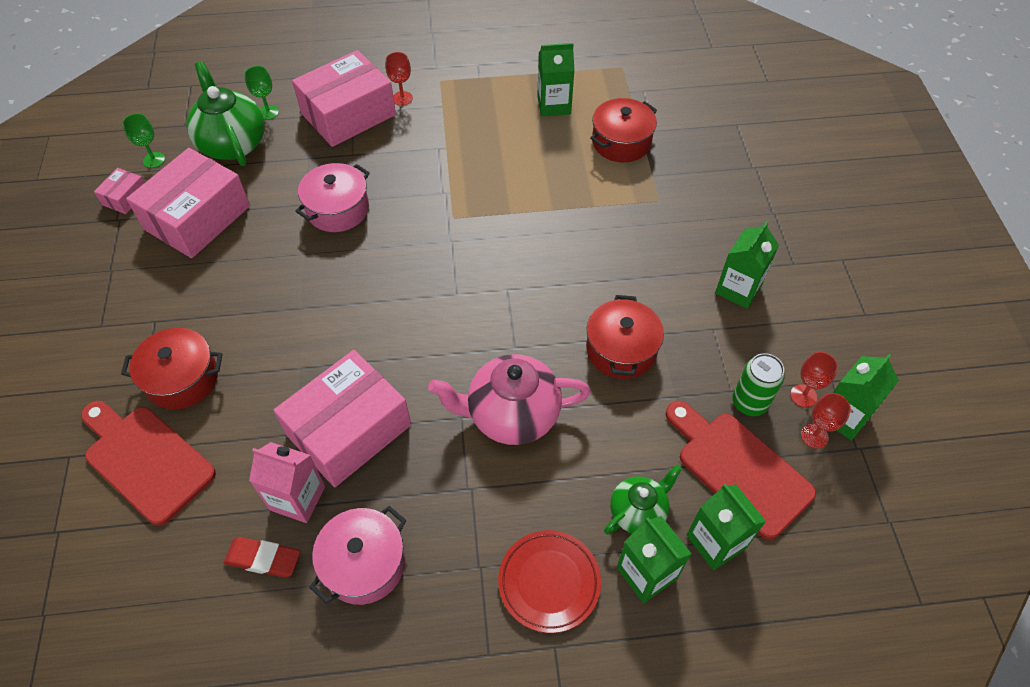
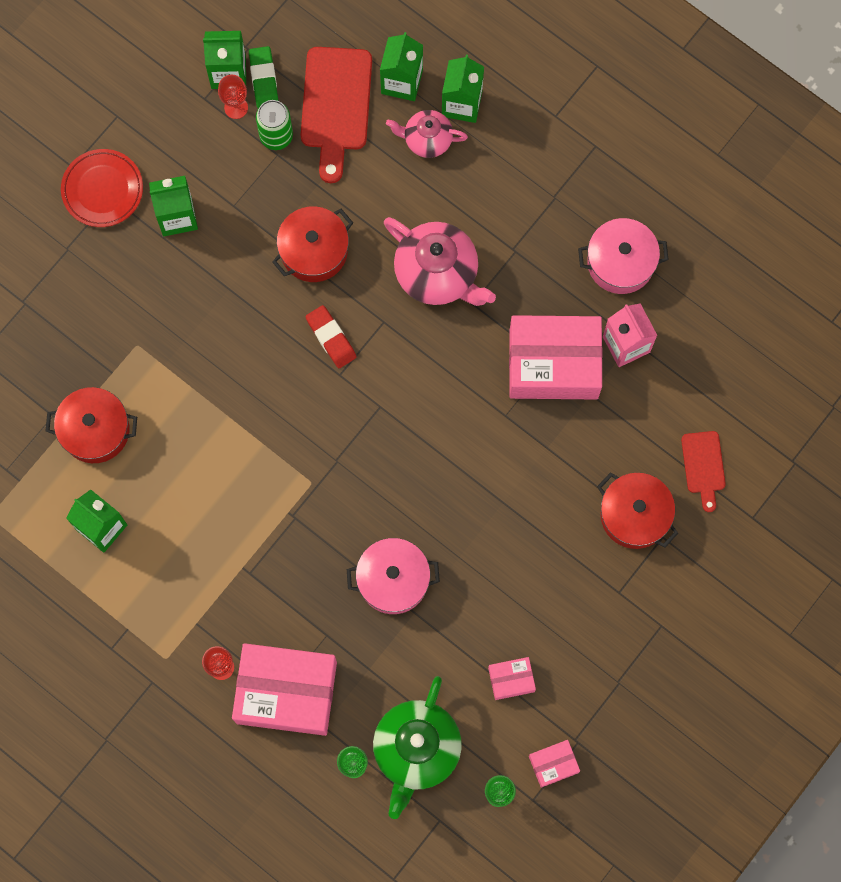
camera: 135 degrees left, 20 degrees up
(145, 460) = (703, 466): red cutting board -> red cutting board, size x0.55
(197, 217) = (511, 680): pink box -> pink box, size x0.44
(263, 559) = (678, 322): red eraser -> red eraser (331, 338)
(549, 582) = (523, 151): red plate -> red plate (102, 190)
(638, 511) = (427, 140): green teapot -> pink teapot
(814, 436) = (264, 79): red goblet -> green eraser

